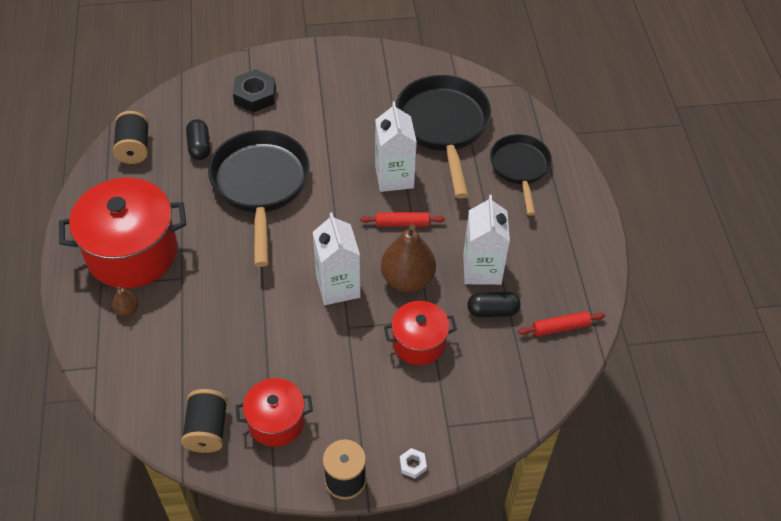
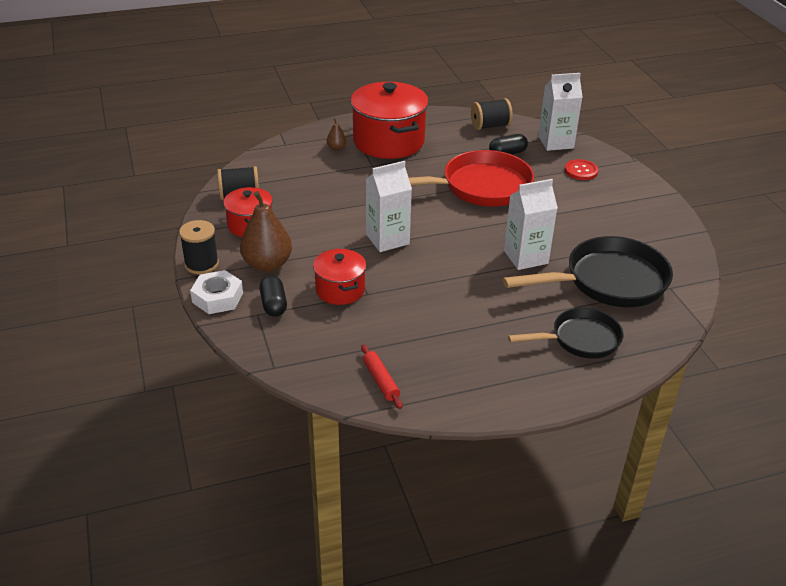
camera: 80 degrees right, 15 degrees down
(255, 95) = (581, 171): black nut -> red button
(260, 186) = (479, 187): black pan -> red pan
(402, 223) = (472, 267): red rolling pin -> none
(407, 279) = (408, 276): brown pear -> brown pear (267, 264)
(413, 465) = (217, 298): white nut -> white nut, size x2.05
(482, 269) = (435, 322): white carton -> white carton (555, 142)
(492, 311) = (388, 332): black capsule -> black capsule (273, 304)

